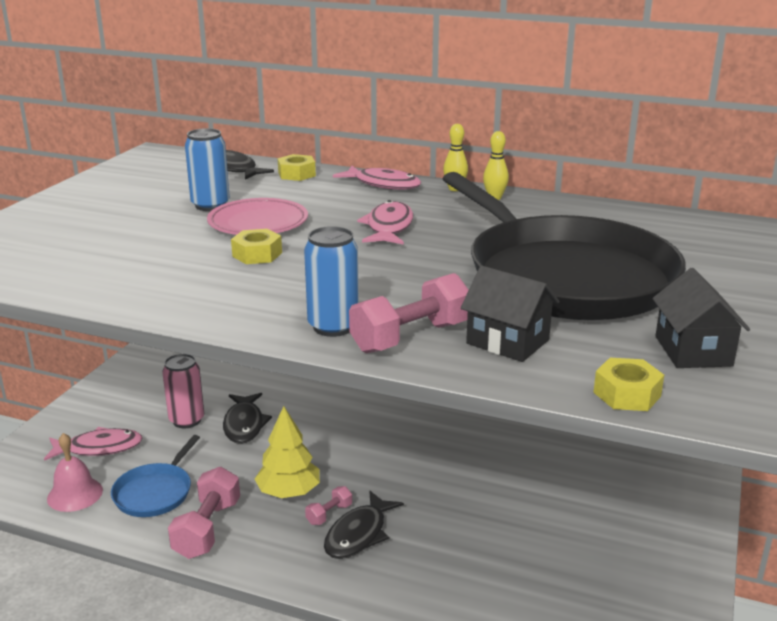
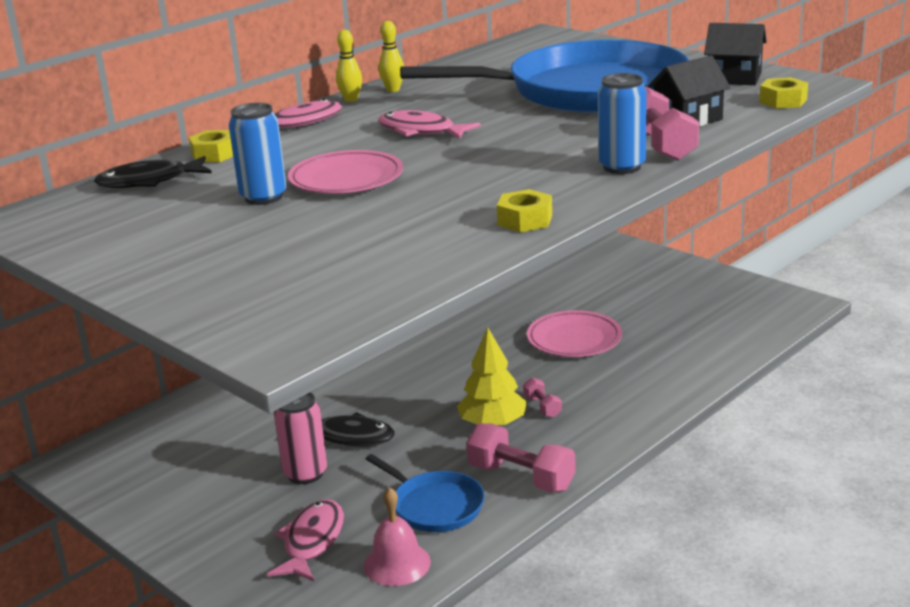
camera: 65 degrees left, 0 degrees up
(257, 254) = (433, 184): yellow nut -> yellow nut (525, 220)
(359, 534) = (581, 396): black fish -> none
(468, 505) = (574, 339): none -> pink plate
(564, 276) = (587, 91): black pan -> blue pan

